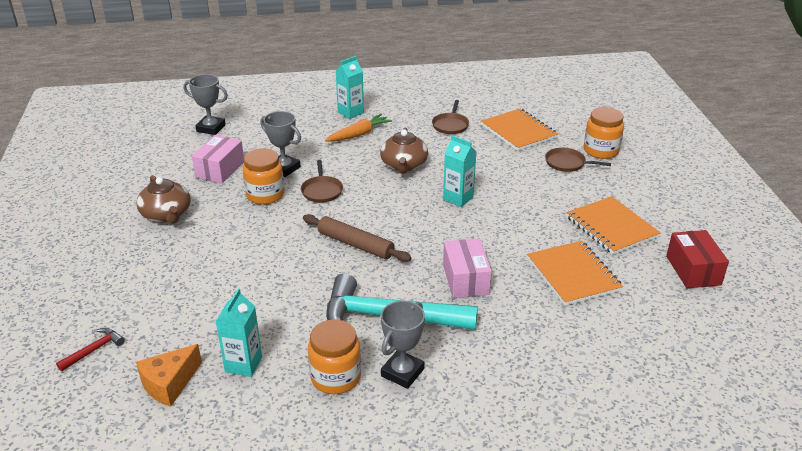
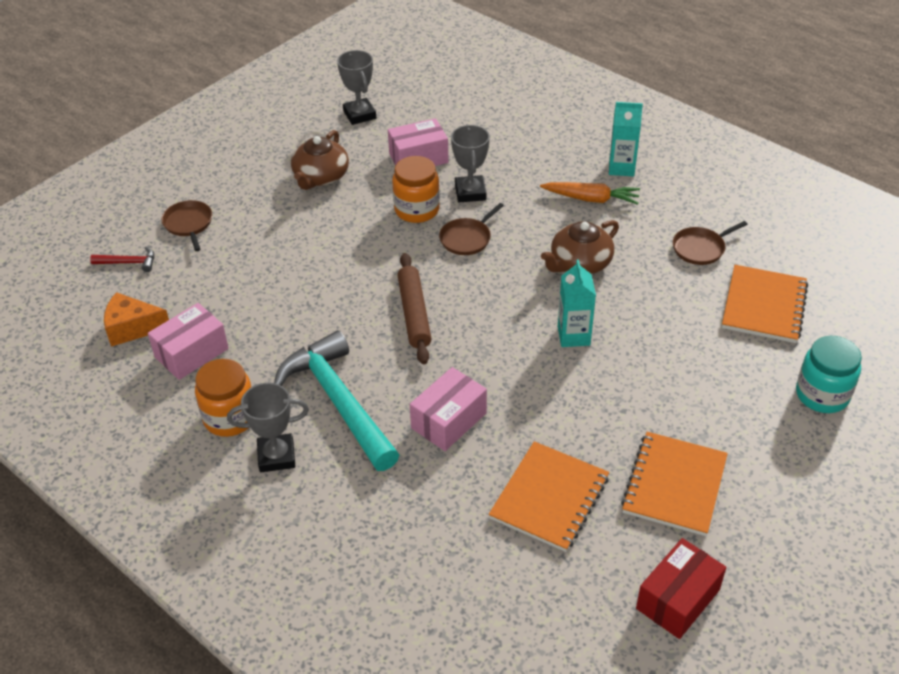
camera: 50 degrees right, 10 degrees up
(211, 128) = (472, 107): grey trophy -> grey trophy (359, 115)
(243, 364) = (191, 353): turquoise carton -> pink box
(567, 163) = (754, 381): brown pan -> brown pan (188, 224)
(601, 150) = (822, 395): orange jar -> turquoise jar

